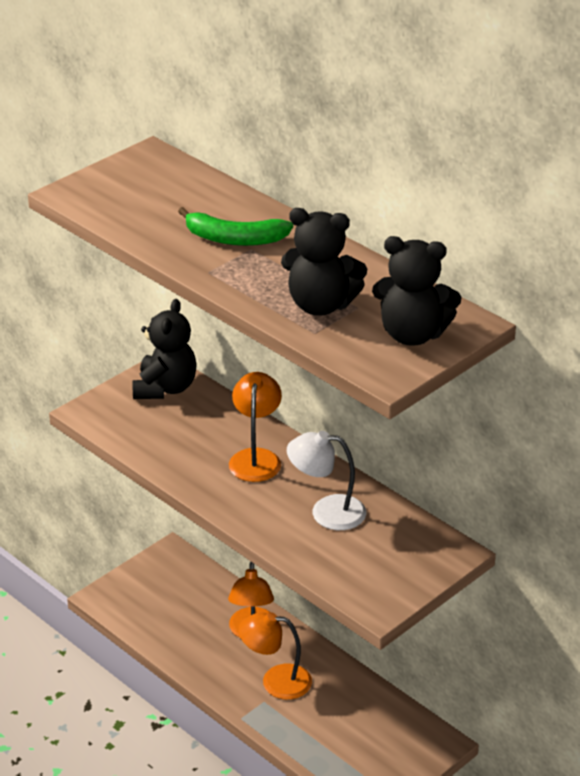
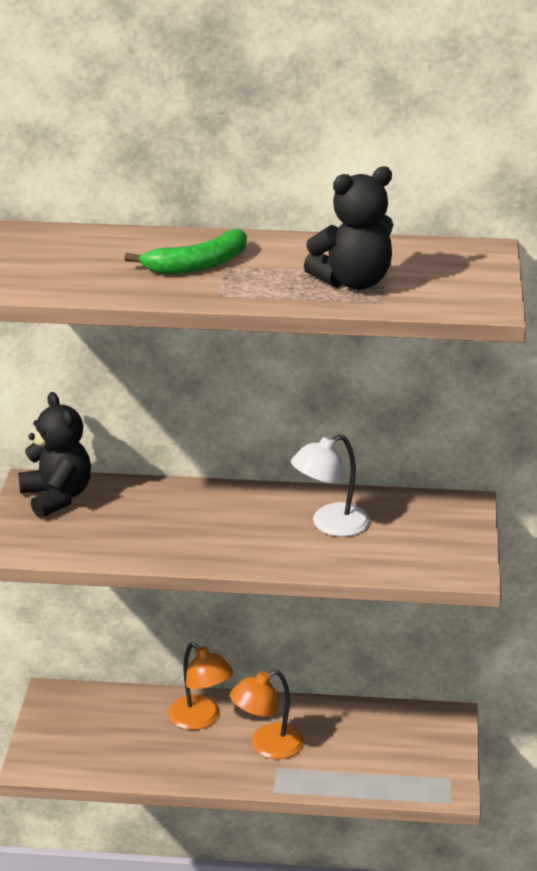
camera: 40 degrees left, 5 degrees down
(256, 458) = (214, 513): orange lamp -> none
(412, 334) = (458, 273): black teddy bear -> none

